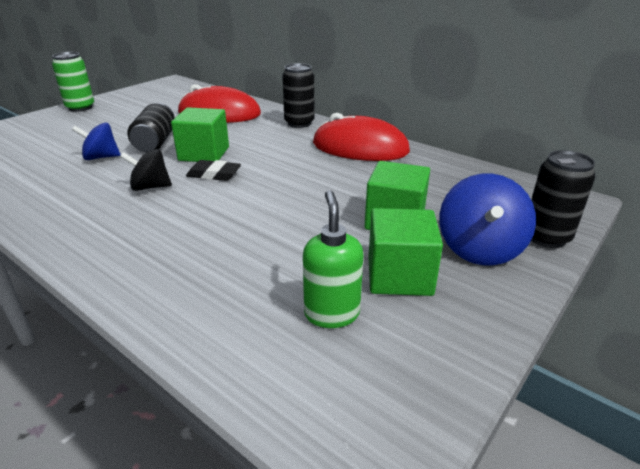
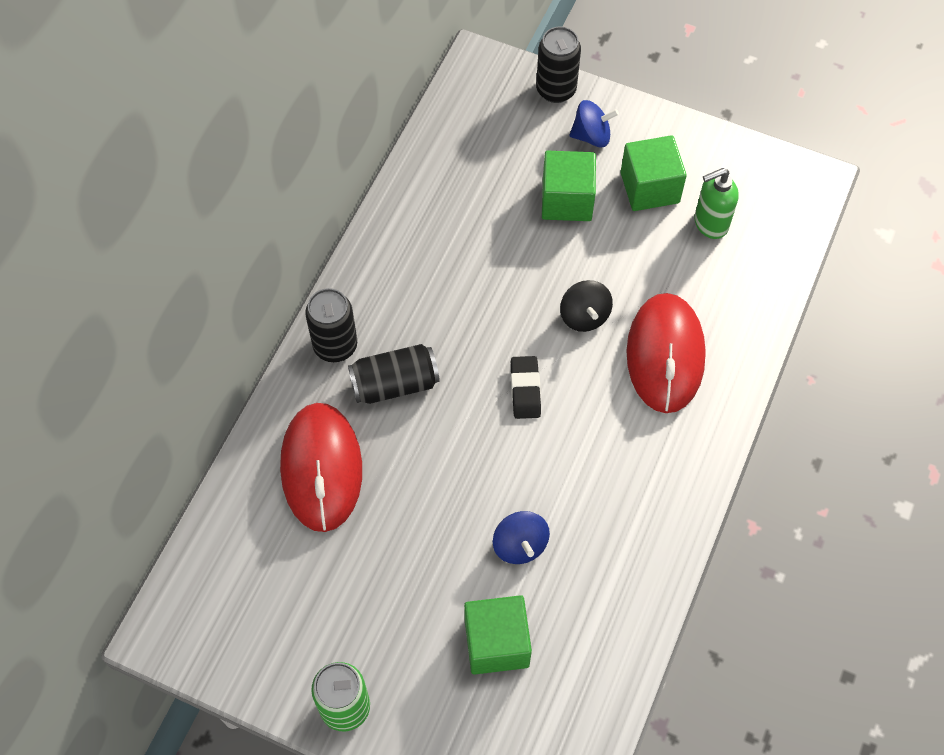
camera: 105 degrees left, 30 degrees up
(150, 187) = (575, 442): black spinning top -> black spinning top (584, 316)
(155, 142) = (454, 503): black can -> black can (394, 384)
(204, 154) = (472, 425): green cube -> green cube (496, 643)
(360, 148) = (403, 256): red mouse -> red mouse (665, 355)
(479, 249) = (591, 136): blue spinning top -> blue spinning top, size x0.66

